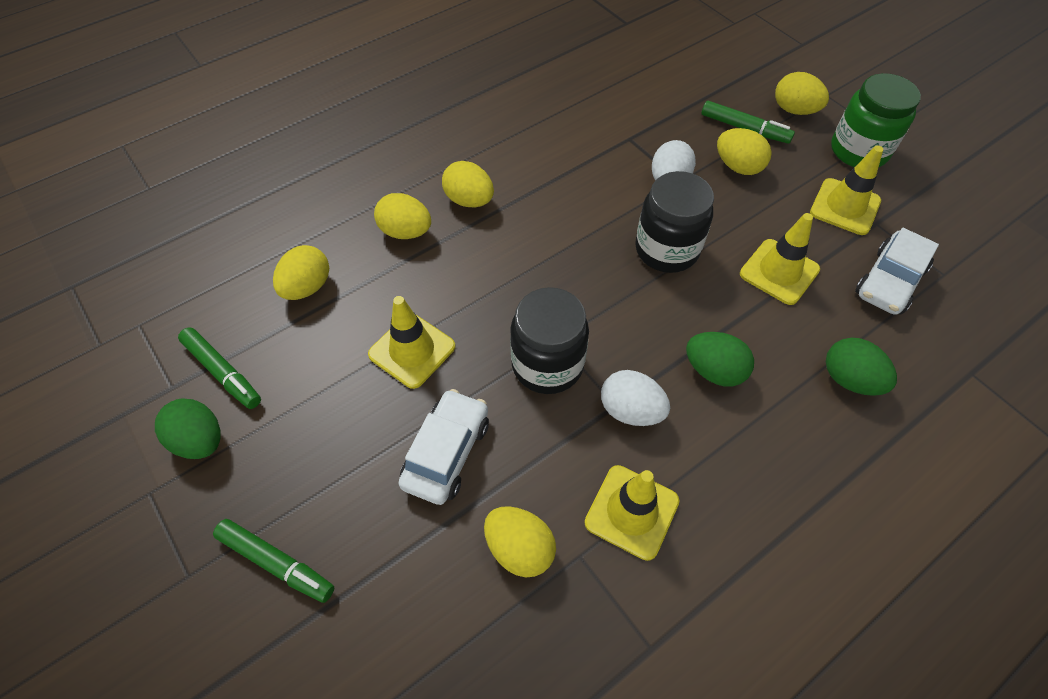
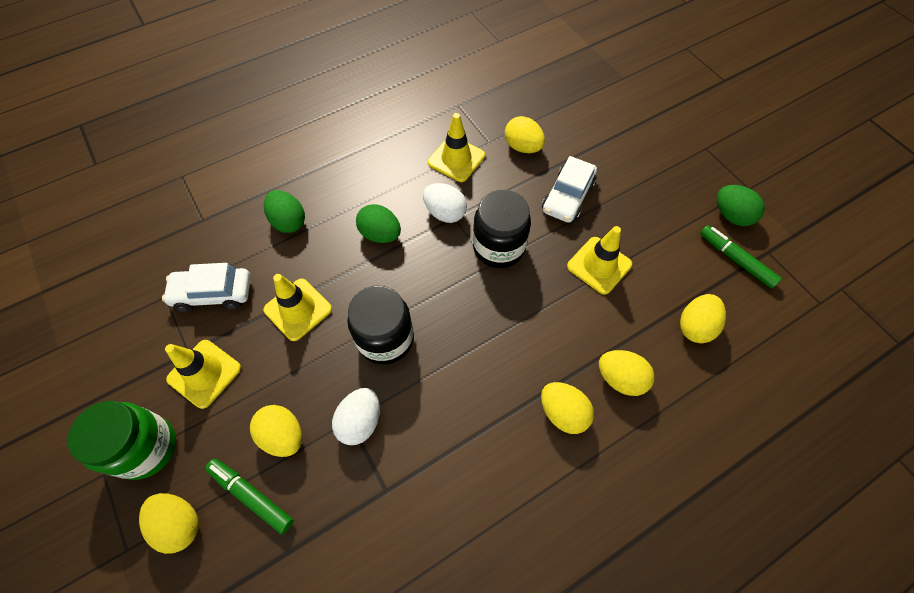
camera: 175 degrees left, 5 degrees up
(276, 563) = (658, 150): green marker -> none
(889, 281) = (213, 293): white car -> white car turned 135 degrees counterclockwise

